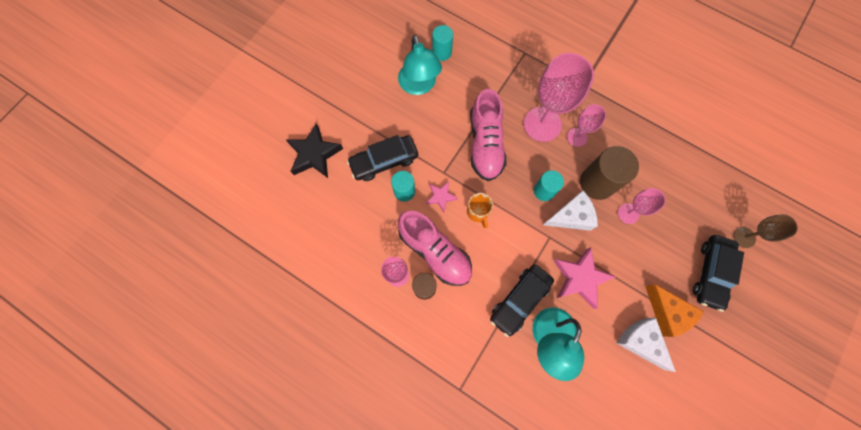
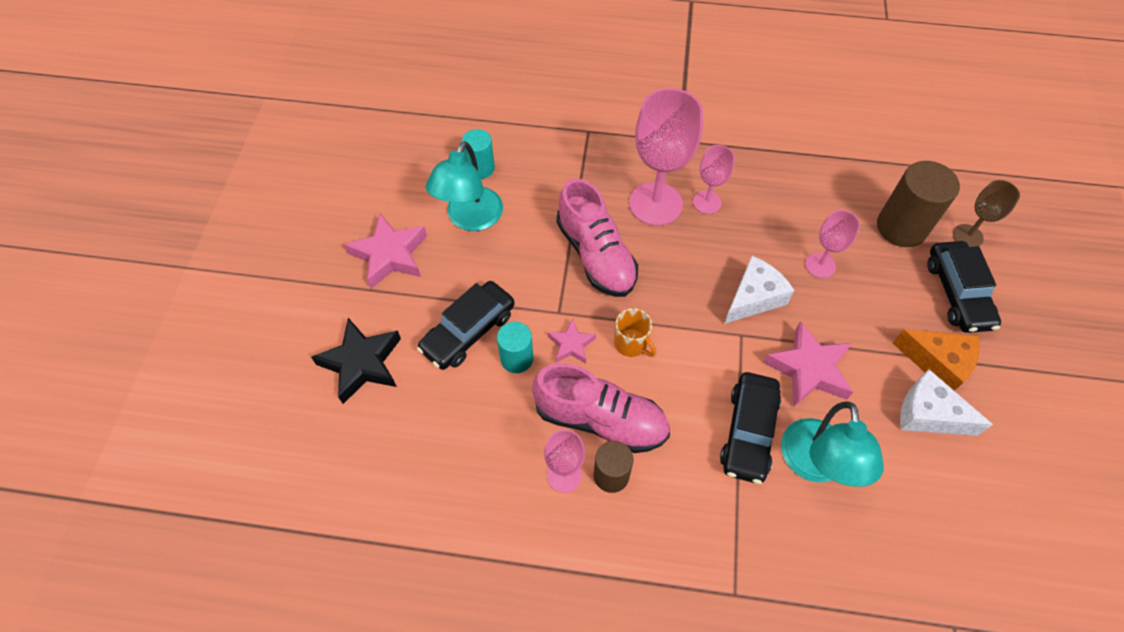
camera: 25 degrees left, 15 degrees down
(360, 90) = (390, 255): none -> pink star
(419, 86) = (470, 219): turquoise lamp -> turquoise lamp turned 60 degrees clockwise
(544, 191) = (702, 281): turquoise cylinder -> none
(597, 183) = (762, 245): brown cylinder -> brown cylinder (901, 227)

